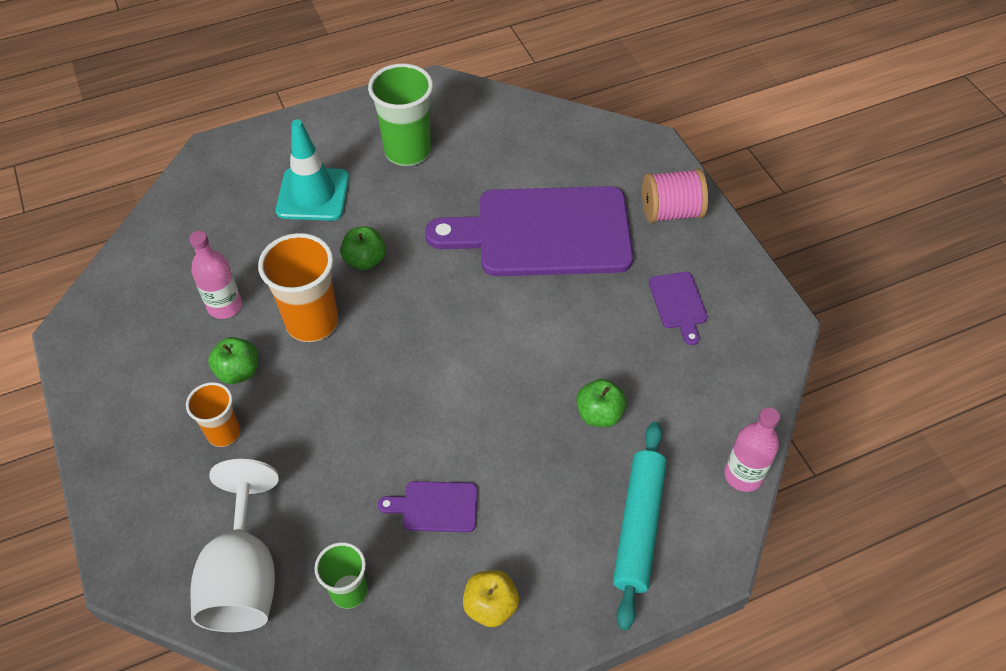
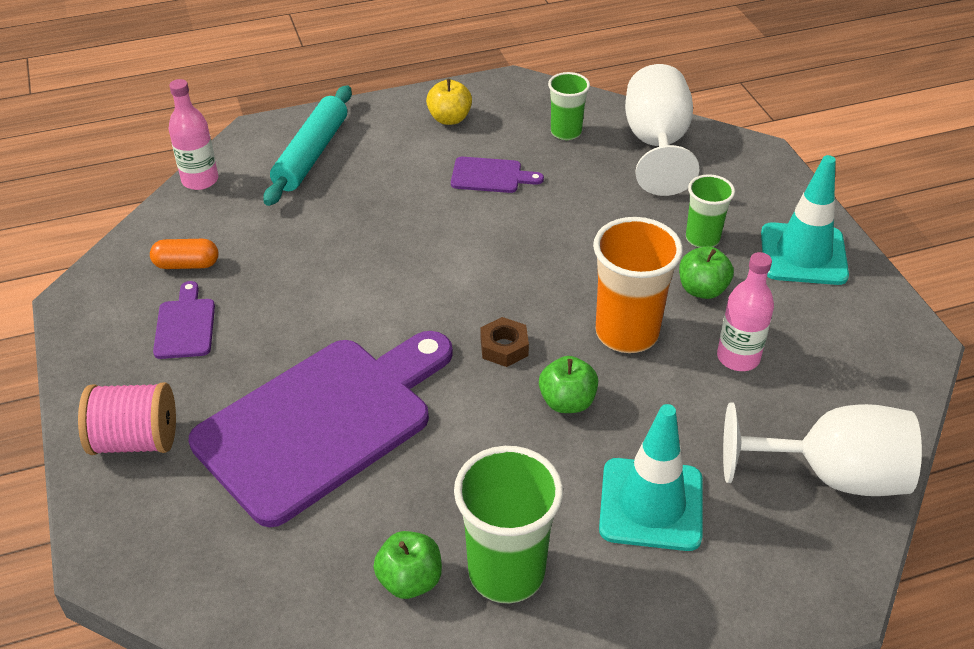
camera: 175 degrees left, 10 degrees down
(131, 420) = (803, 254): none -> turquoise traffic cone
(185, 221) = (831, 475): none -> white goblet
(224, 433) = (702, 238): orange cup -> green cup
(414, 302) = (504, 347): none -> brown nut
(544, 233) = (322, 422): purple cutting board -> purple cutting board turned 45 degrees counterclockwise
(599, 414) = (317, 231): green apple -> green apple (410, 580)
(706, 365) = (187, 264): none -> orange capsule

